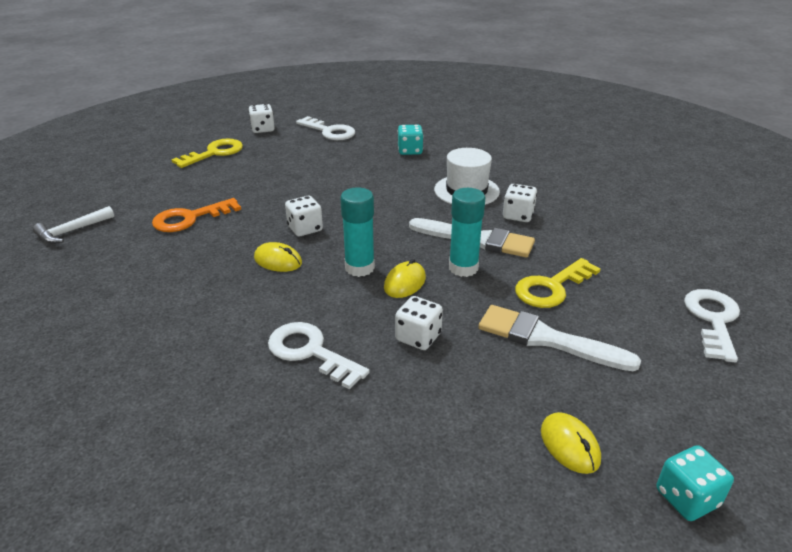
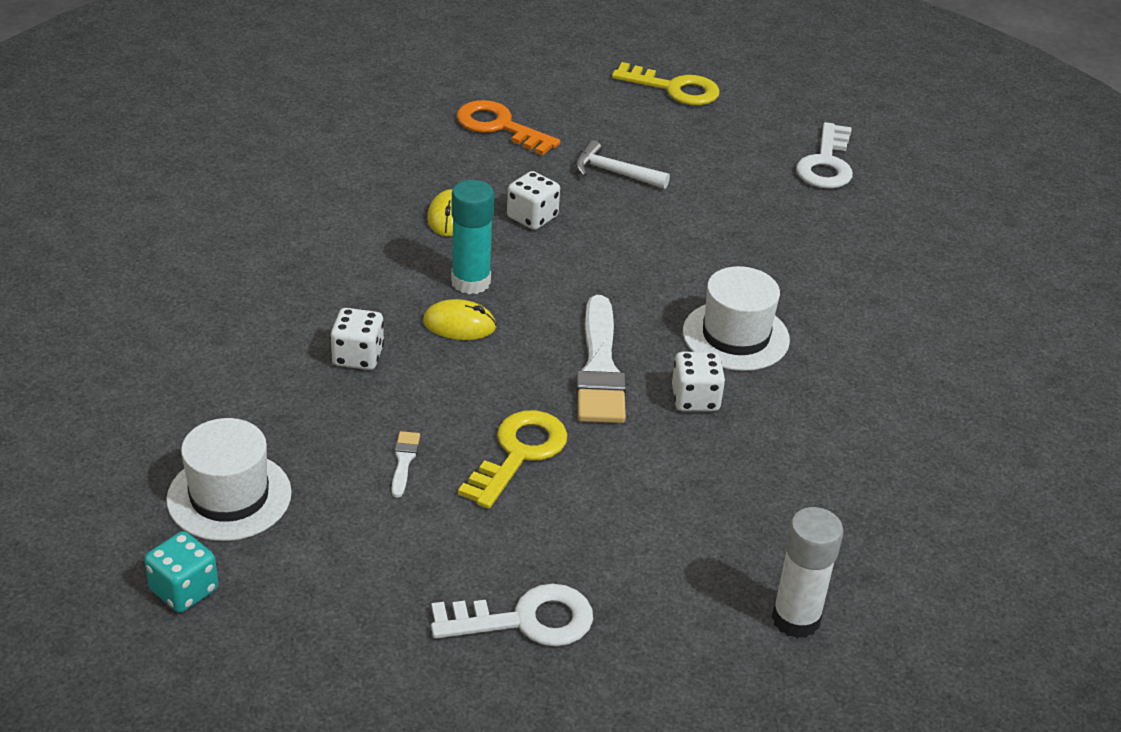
camera: 65 degrees right, 5 degrees up
(71, 231) = (423, 62): white hammer -> white hammer (614, 172)
(263, 129) = (780, 104): white dice -> none
(310, 352) = (297, 286): white key -> none
(410, 151) = (825, 255): turquoise dice -> none
(463, 268) = (520, 367): turquoise glue stick -> none
(547, 339) = (404, 461): white brush -> white brush, size x0.44
(551, 287) = (519, 453): yellow key -> yellow key turned 90 degrees clockwise
(569, 445) = (229, 496): yellow mouse -> white hat
(706, 229) = (795, 619): none -> white glue stick

